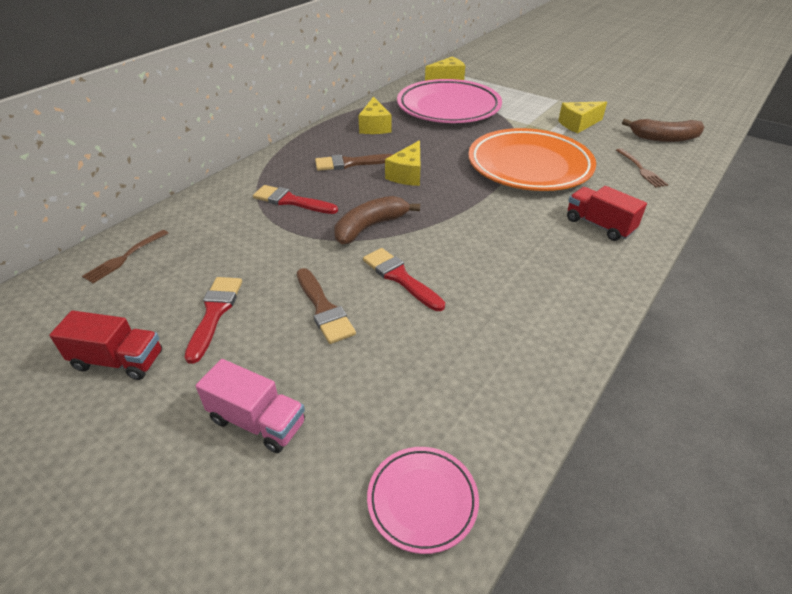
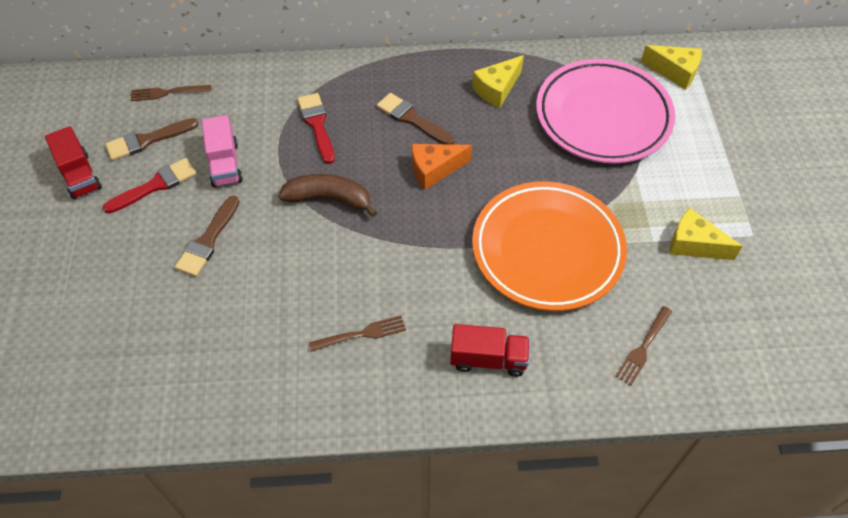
camera: 50 degrees right, 15 degrees up
(155, 294) = (147, 140): none -> brown brush
(257, 421) = (85, 281): pink truck -> pink truck (225, 164)
(400, 277) = (281, 261): red brush -> none
(407, 174) = (434, 170): yellow cheese -> orange cheese
(422, 500) = (87, 403): pink plate -> none
(521, 270) = (361, 334): none -> brown fork
(599, 225) = (488, 359): red truck -> red truck turned 90 degrees clockwise
(664, 138) = (750, 339): brown banana -> none

